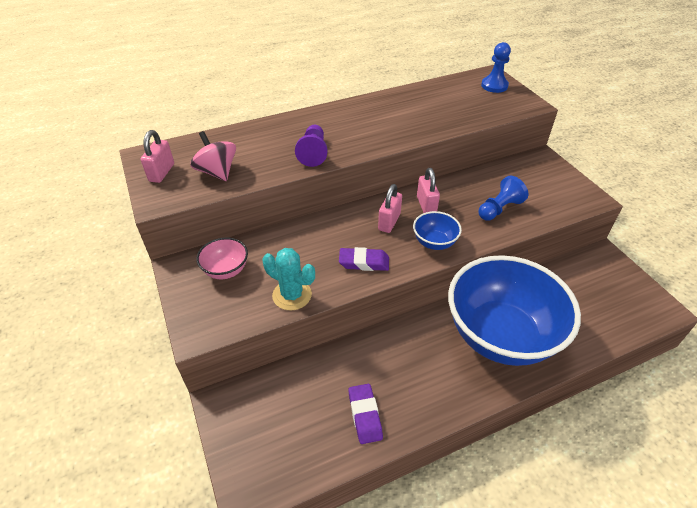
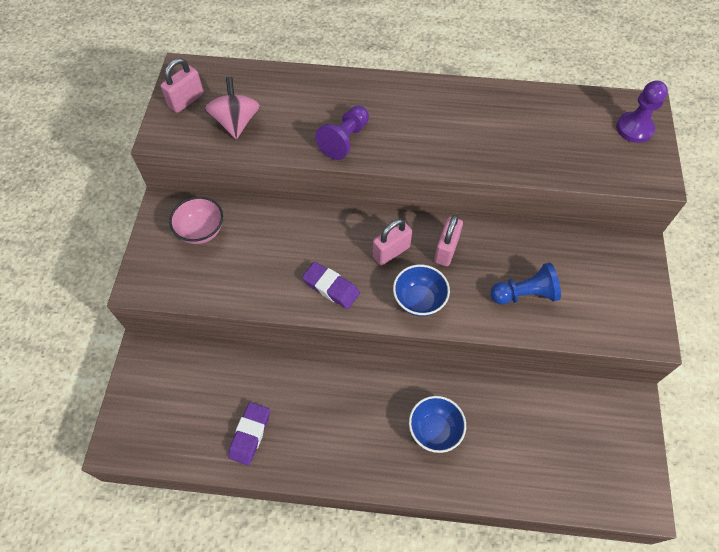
camera: 30 degrees right, 15 degrees up
(292, 295) = (241, 289): turquoise cactus -> none
(494, 86) = (634, 128): blue pawn -> purple pawn
(500, 335) = (434, 430): blue bowl -> blue bowl, size x0.41

